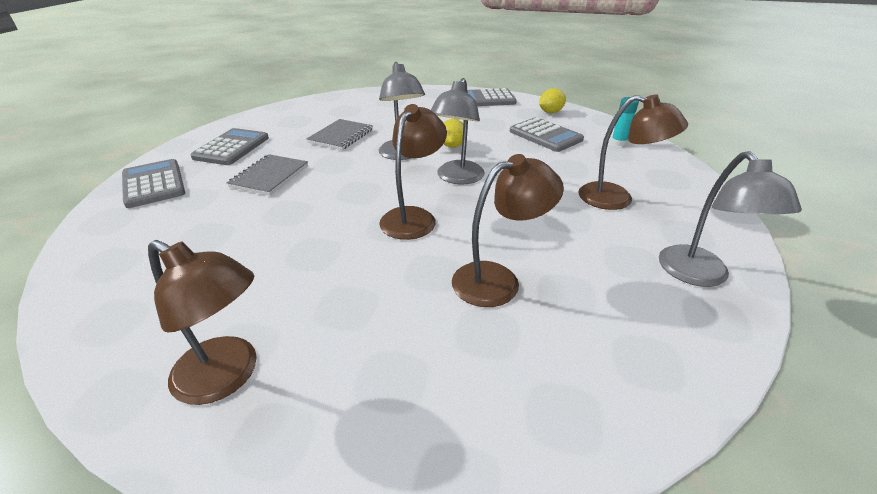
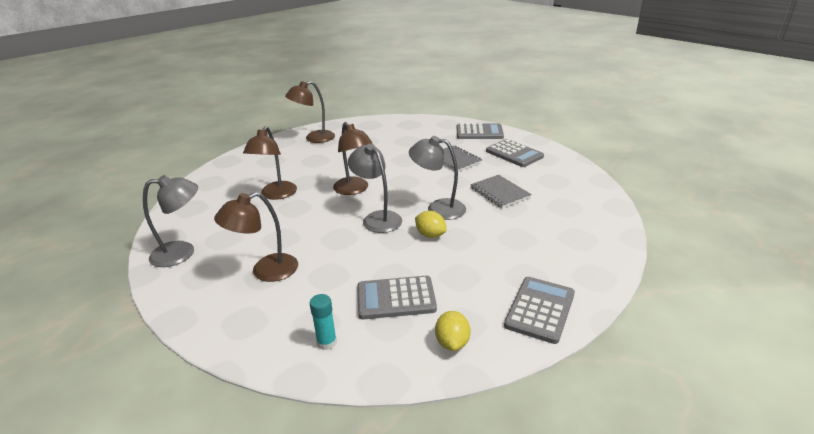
camera: 125 degrees right, 5 degrees down
(700, 275) = (182, 252): grey lamp -> grey lamp turned 135 degrees clockwise

